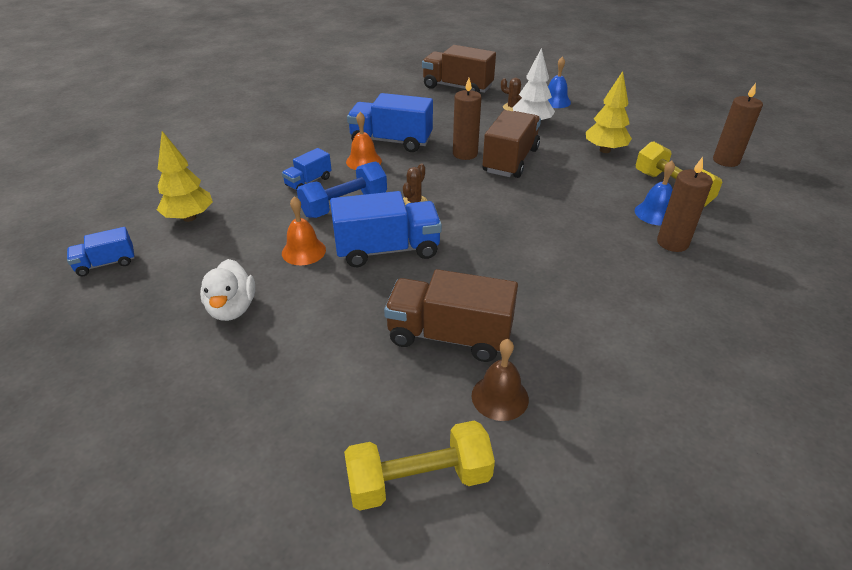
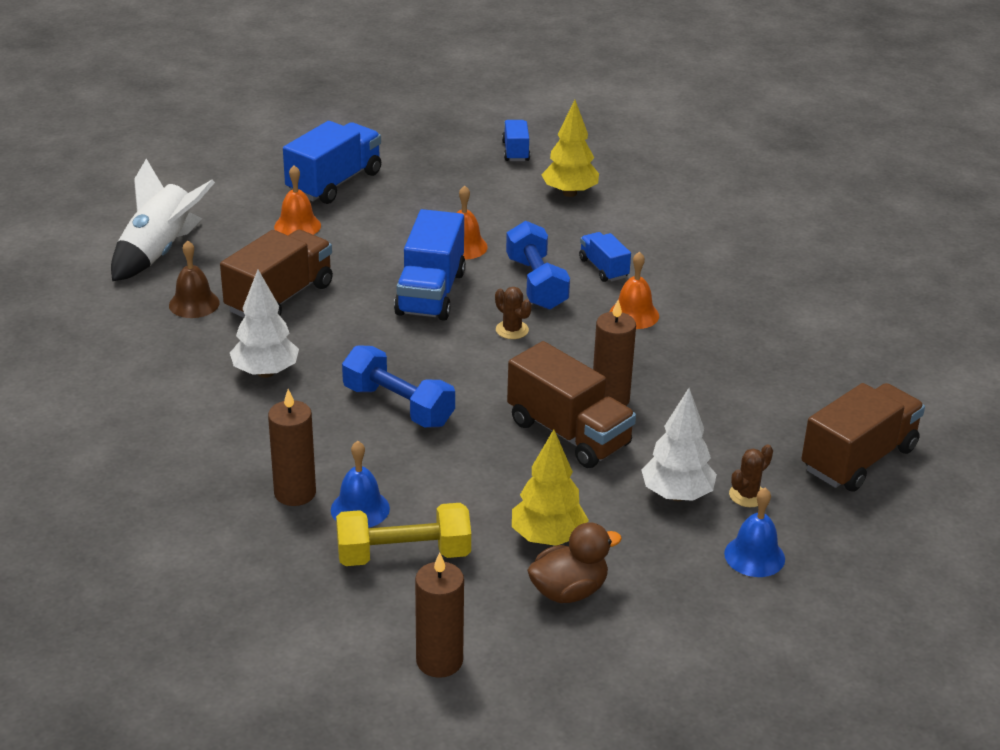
camera: 110 degrees right, 5 degrees down
(232, 308) = (403, 203): white duck -> none
(306, 373) = (297, 226): none -> orange bell
(391, 141) = (680, 347): blue truck -> blue truck (334, 183)
(419, 480) = (159, 252): yellow dumbbell -> white rocket
(542, 226) = (398, 406): none -> blue dumbbell
(562, 304) = (265, 372): none -> white tree
(635, 138) = (569, 591): none -> brown duck

